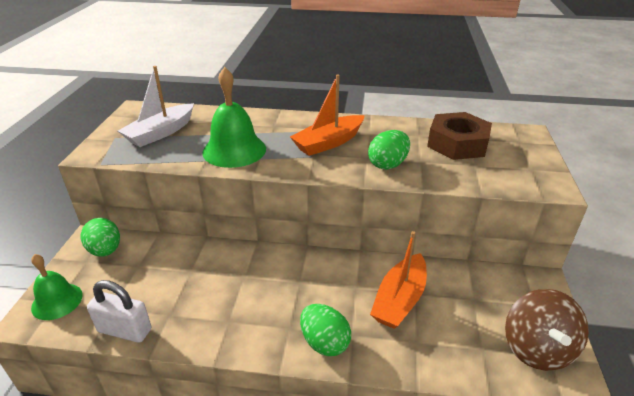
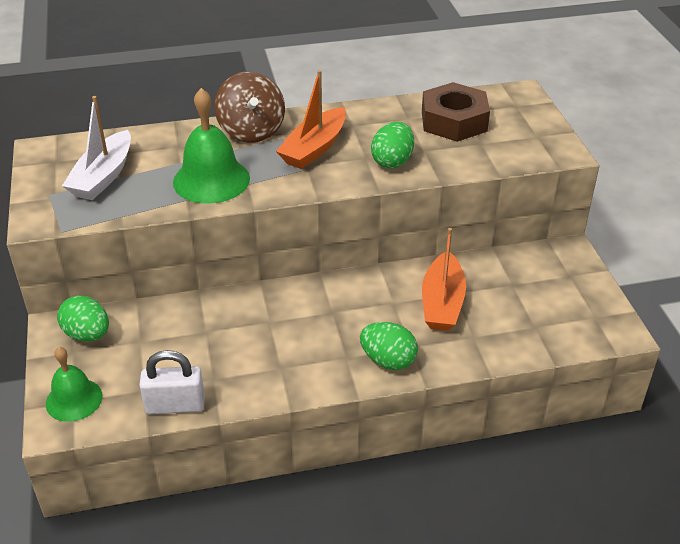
camera: 20 degrees left, 5 degrees up
(537, 349) = (582, 313): brown spinning top -> brown spinning top (251, 131)

